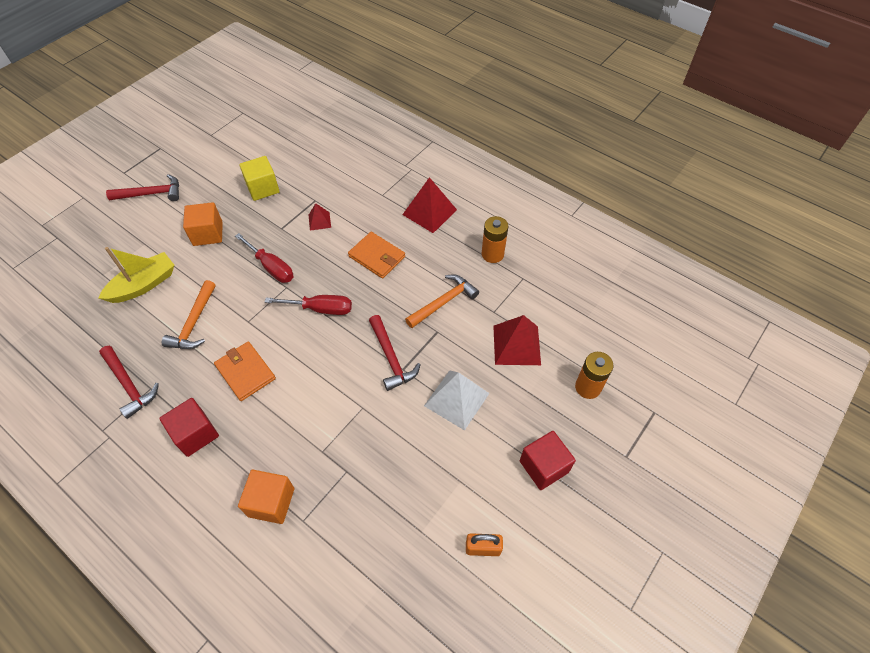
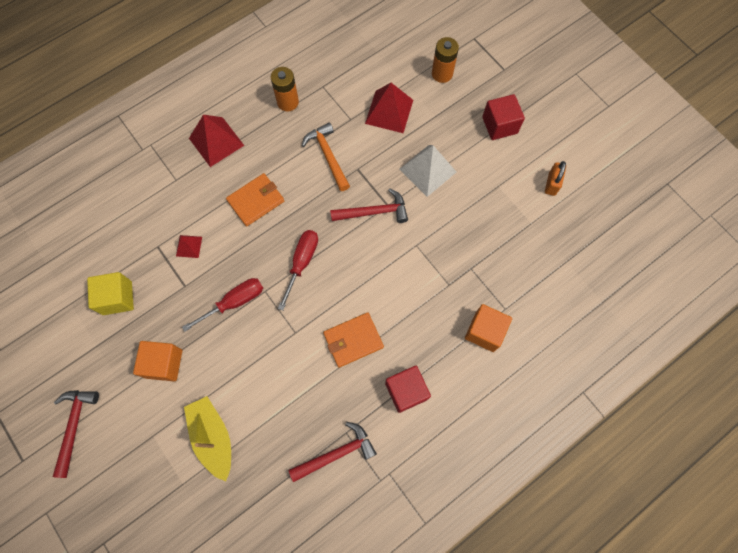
camera: 75 degrees left, 15 degrees up
(194, 323) = (281, 385): orange hammer -> none

